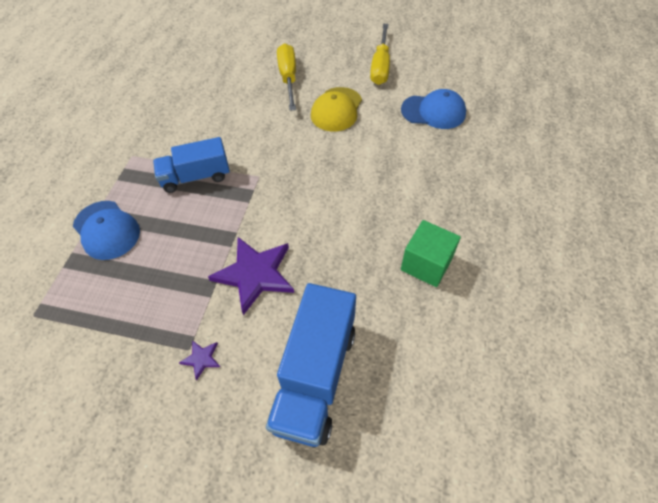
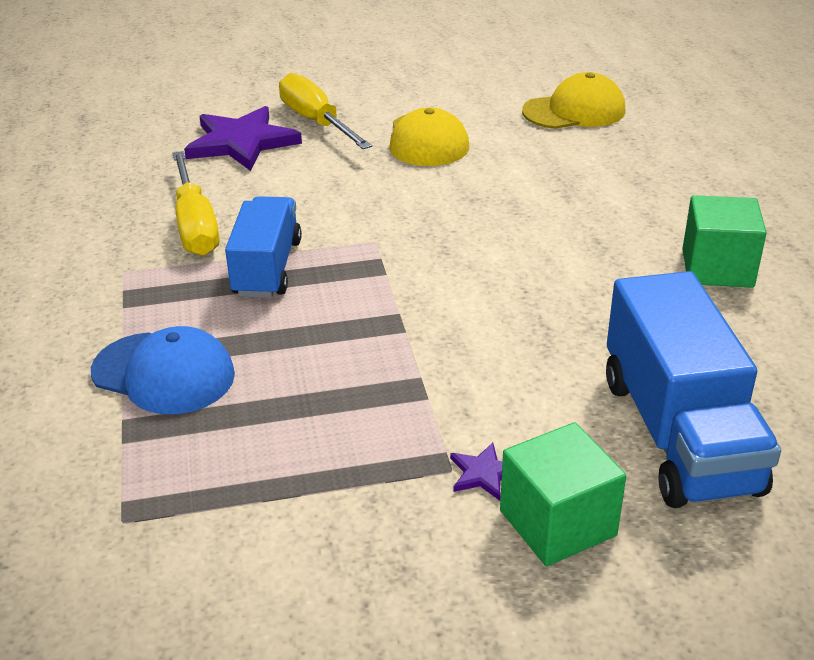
camera: 25 degrees left, 20 degrees down
(196, 177) = (267, 268): blue truck -> blue truck turned 135 degrees clockwise
(213, 408) = (557, 523): none -> green cube
(255, 274) = (476, 351): purple star -> purple star (241, 142)
(380, 66) = (450, 80): yellow screwdriver -> yellow screwdriver (195, 225)
(433, 112) = (574, 111): blue cap -> yellow cap

